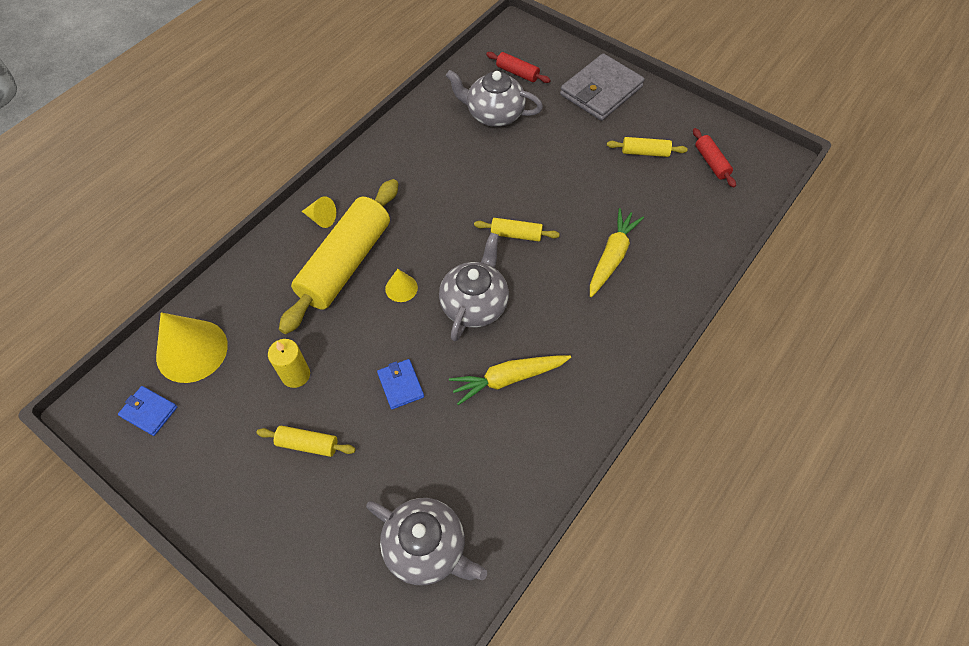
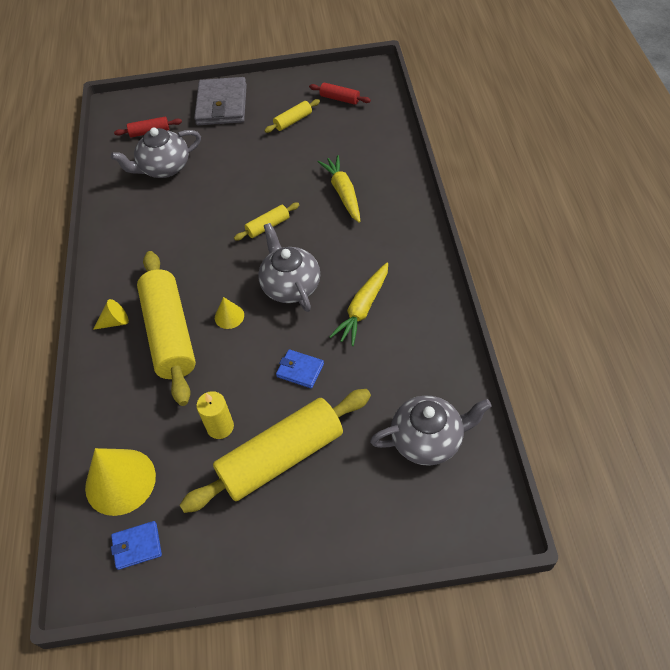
camera: 40 degrees left, 5 degrees down
(308, 444) = (281, 457): yellow rolling pin -> yellow rolling pin, size x2.28

